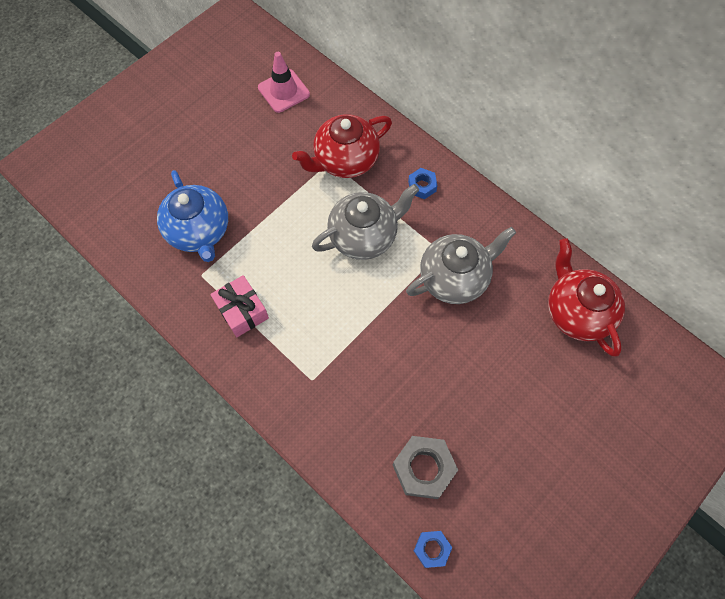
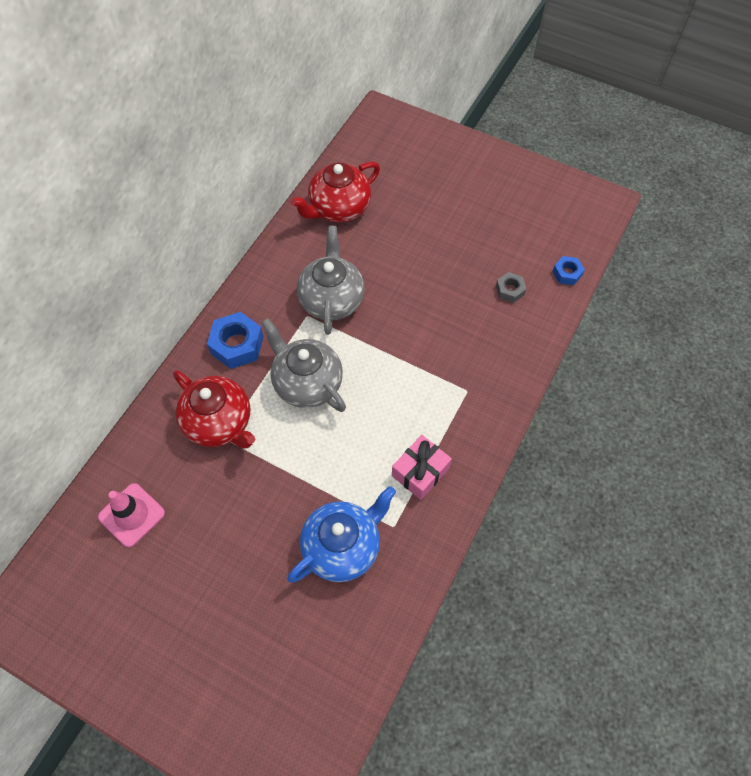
camera: 105 degrees left, 5 degrees down
(422, 186) = (237, 345): blue nut -> blue nut, size x1.76
(423, 468) = (510, 290): grey nut -> grey nut, size x0.57
(454, 278) = (331, 299): grey teapot -> grey teapot turned 45 degrees clockwise

